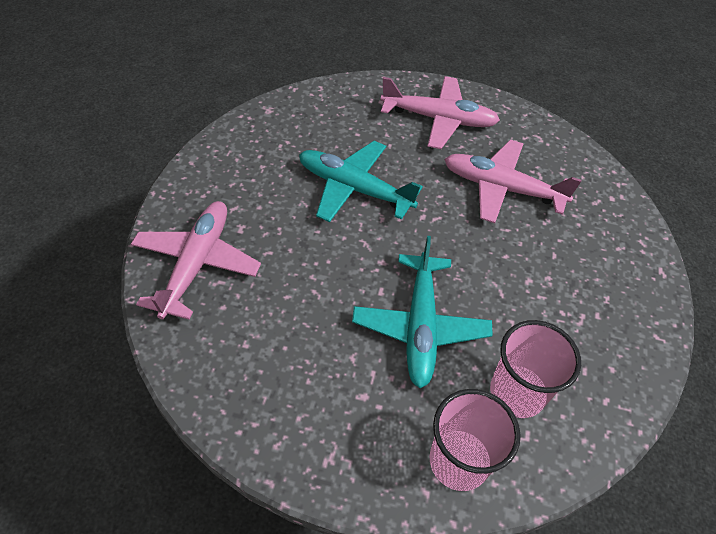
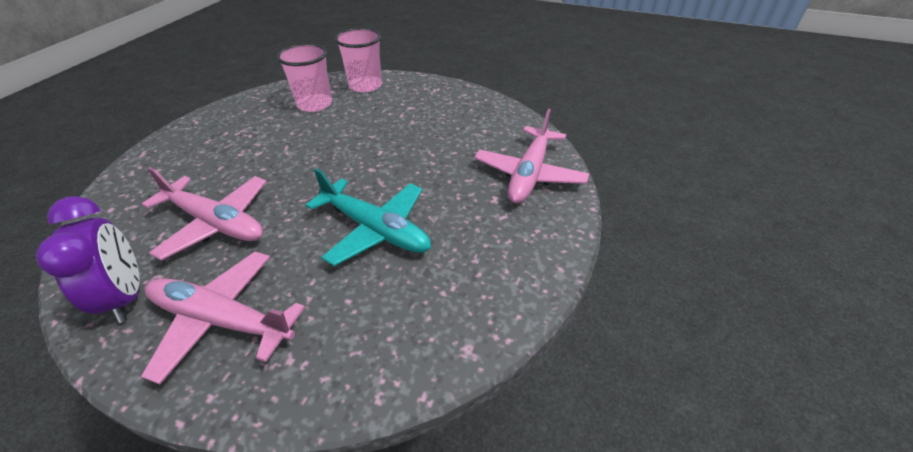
camera: 170 degrees left, 10 degrees down
(420, 325) = (359, 133): turquoise plane -> none
(518, 130) = (126, 297): none -> purple clock

